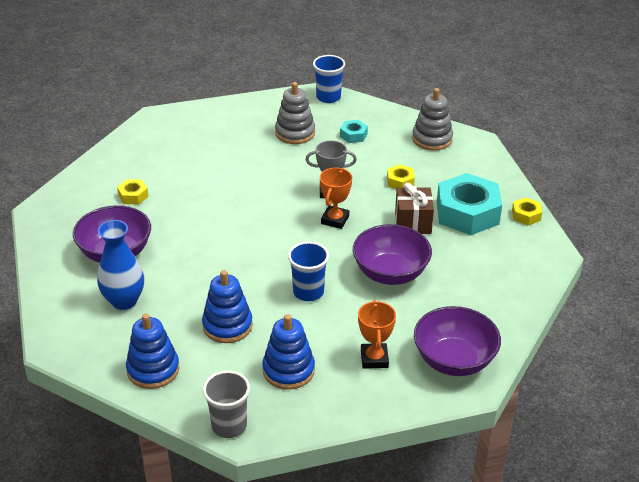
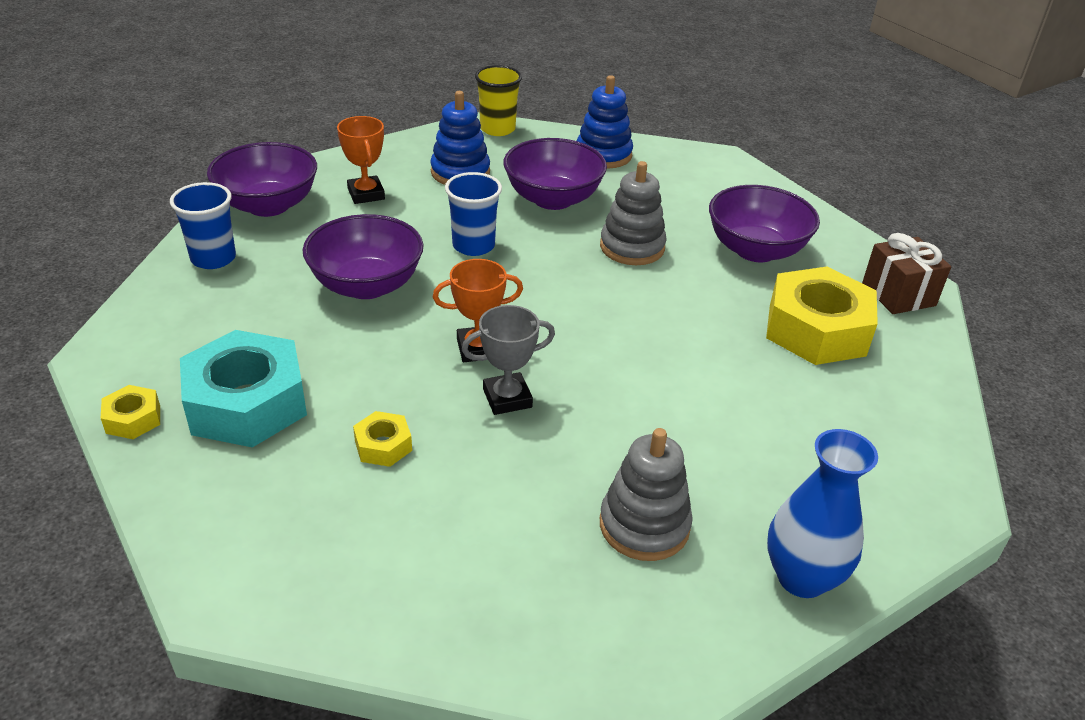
camera: 160 degrees right, 0 degrees up
(124, 301) = (692, 204): blue vase -> blue vase (802, 577)
(133, 196) = (816, 330): yellow nut -> yellow nut, size x2.22
(227, 325) = (553, 199): blue stacking toy -> purple bowl
(229, 425) = (497, 129): grey cup -> yellow cup
(328, 97) = (629, 673): blue cup -> blue cup (213, 258)
(335, 220) = (478, 348): orange trophy -> orange trophy turned 75 degrees clockwise
(353, 135) = (515, 549): turquoise nut -> none
(413, 223) = (345, 367): brown gift -> brown gift (898, 294)
(432, 139) = (330, 579): grey stacking toy -> grey stacking toy (632, 247)

